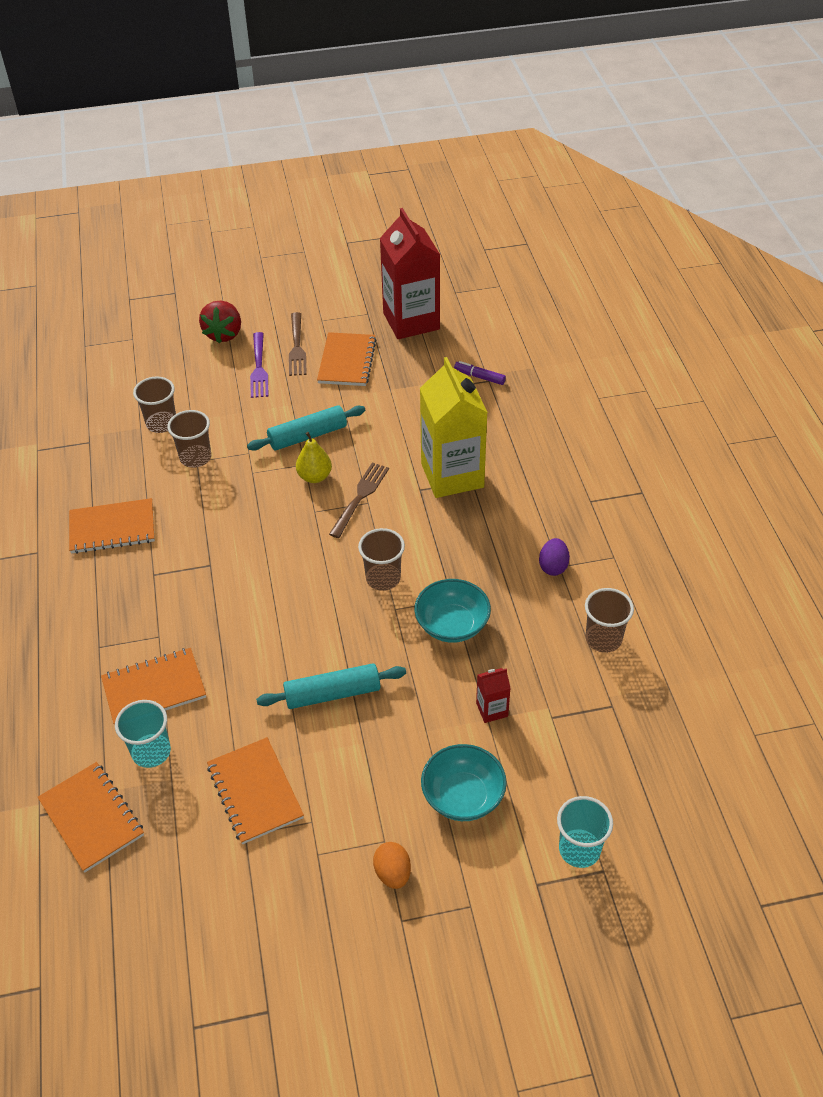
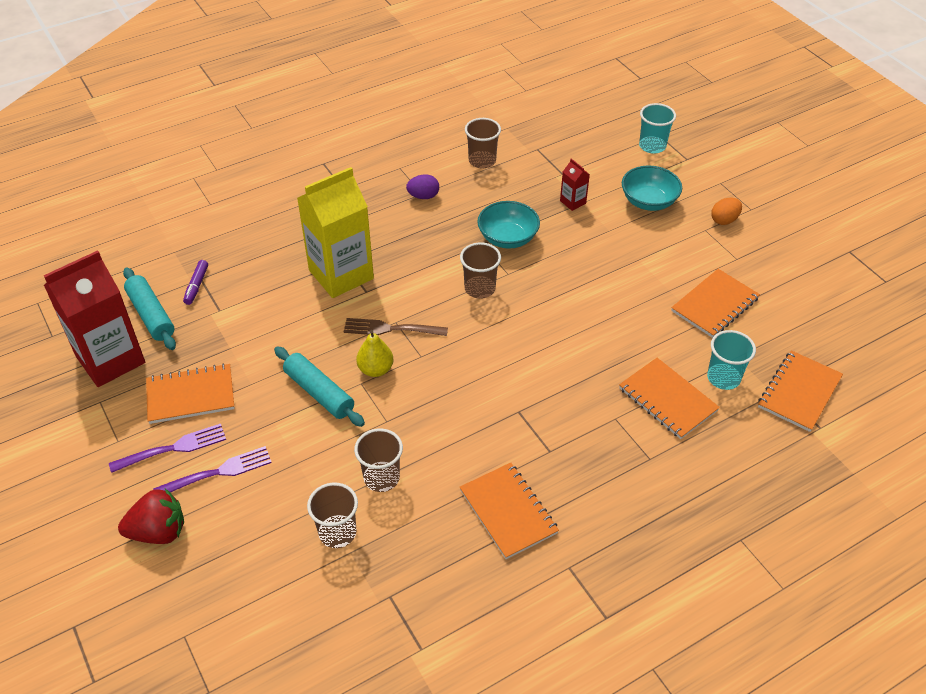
camera: 110 degrees left, 0 degrees up
(296, 347) = (172, 449): brown fork -> purple fork
(332, 693) = (607, 287): turquoise rolling pin -> turquoise rolling pin (151, 315)

